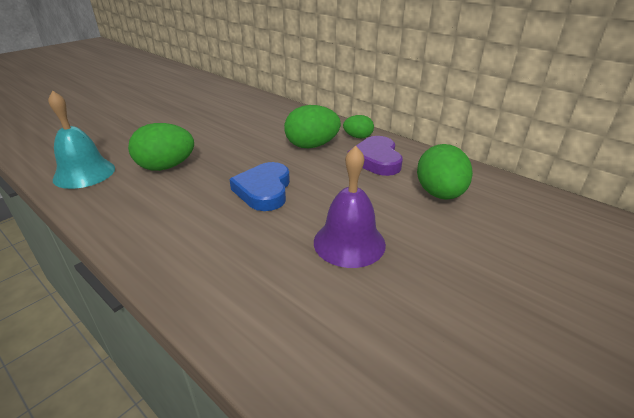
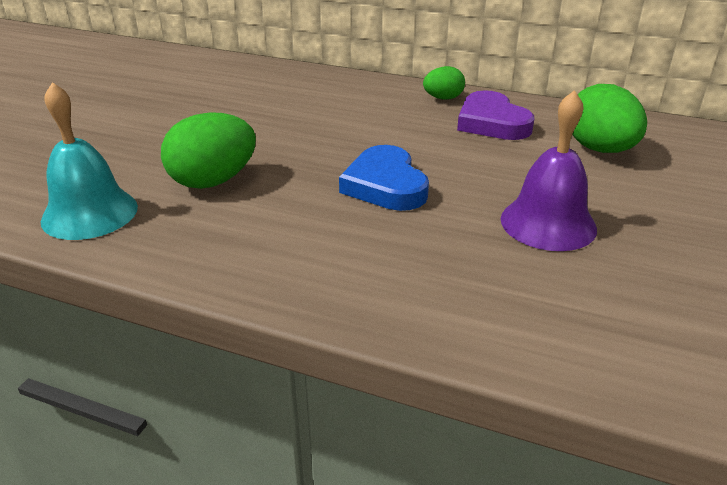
camera: 20 degrees left, 0 degrees up
(311, 146) = (393, 119): green egg -> none

